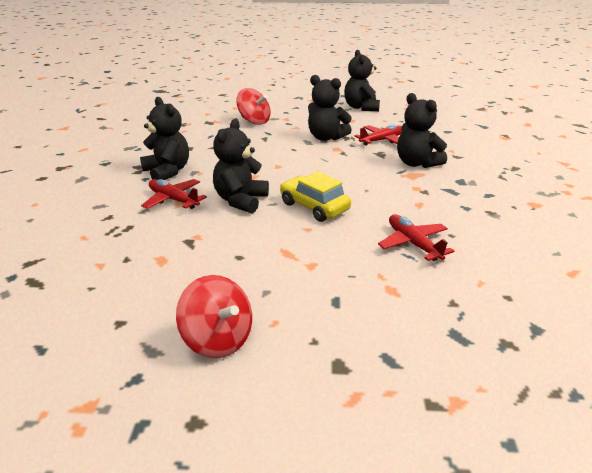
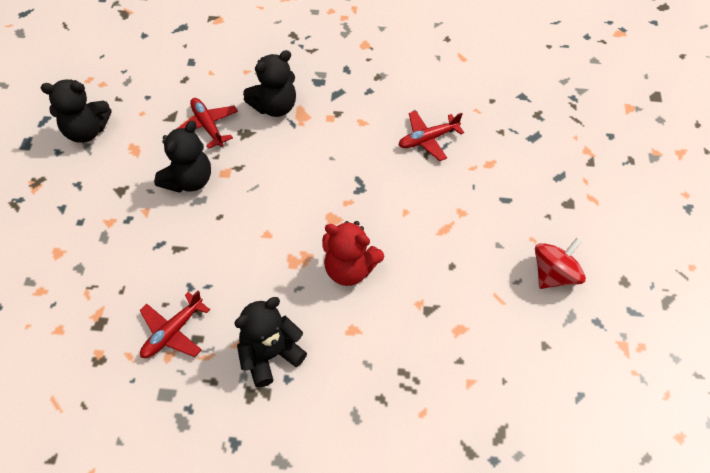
camera: 90 degrees left, 25 degrees up
(173, 200) = (344, 336): red plane -> red plane (172, 332)
(241, 200) = (349, 269): black teddy bear -> red teddy bear
(254, 121) = (110, 262): red spinning top -> none
(314, 207) = (364, 204): yellow car -> none

